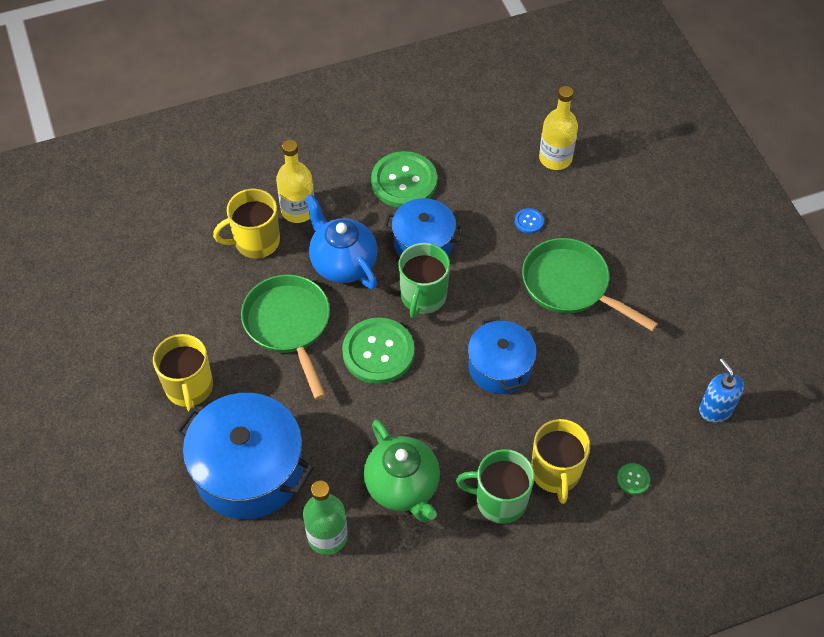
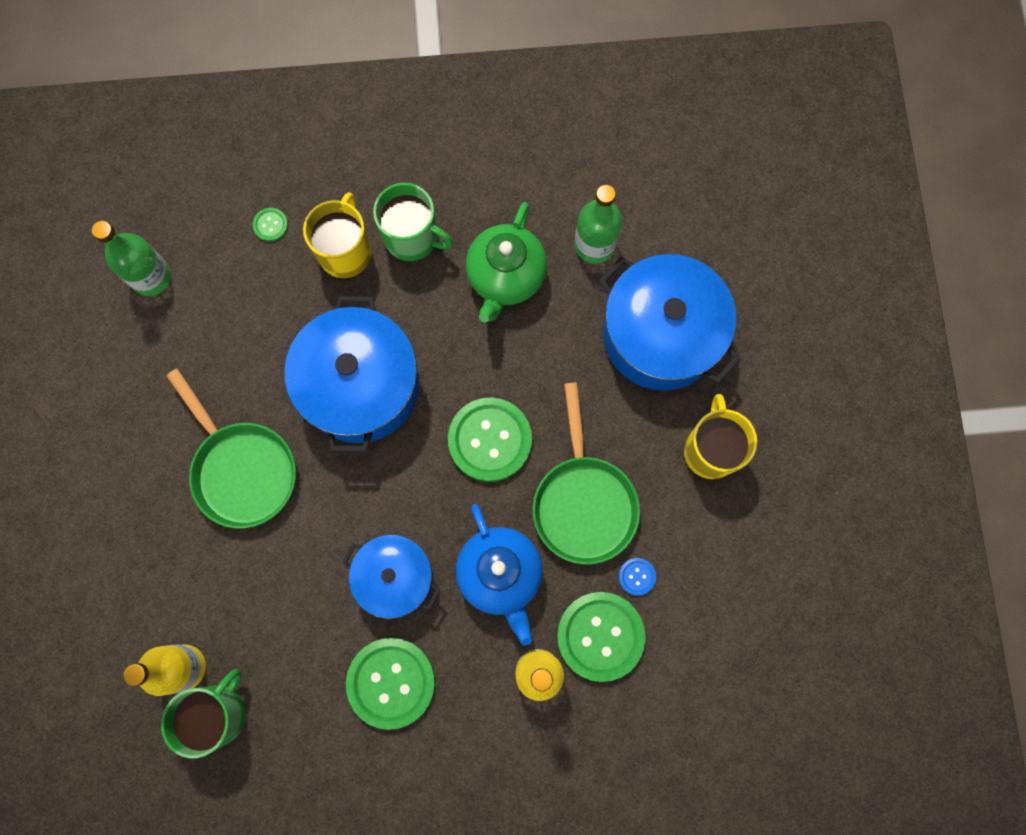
camera: 165 degrees left, 20 degrees up
(256, 241) = (600, 636): yellow mug -> green button
(403, 486) = (505, 277): green teapot -> green teapot turned 150 degrees counterclockwise
(423, 297) = (418, 500): green mug -> green mug (218, 713)
(499, 367) = (360, 386): blue pot -> blue pot, size x1.62
(529, 221) = (255, 575): blue button -> blue button (637, 576)
(715, 409) = (151, 277): blue soap dispenser -> green bottle

